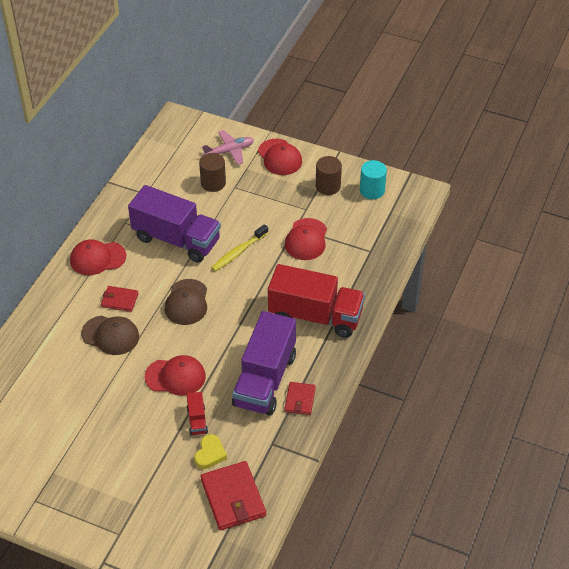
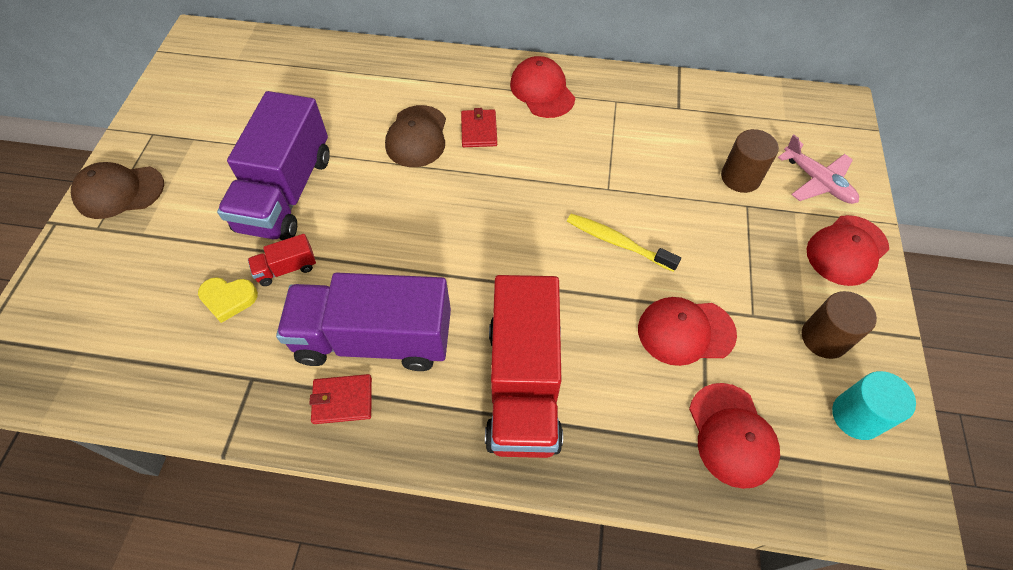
camera: 75 degrees right, 10 degrees up
(175, 376) = (361, 224): red cap -> red cap (732, 435)
(176, 239) = (610, 162): purple truck -> purple truck (286, 192)
(186, 302) = (497, 203): brown cap -> brown cap (119, 192)
(233, 498) = (150, 348): red wallet -> none

